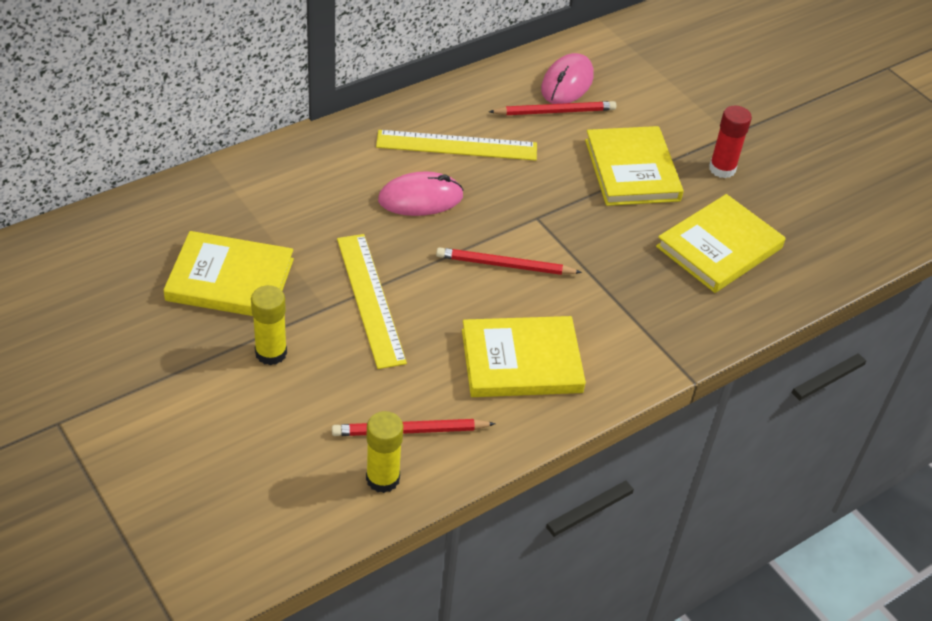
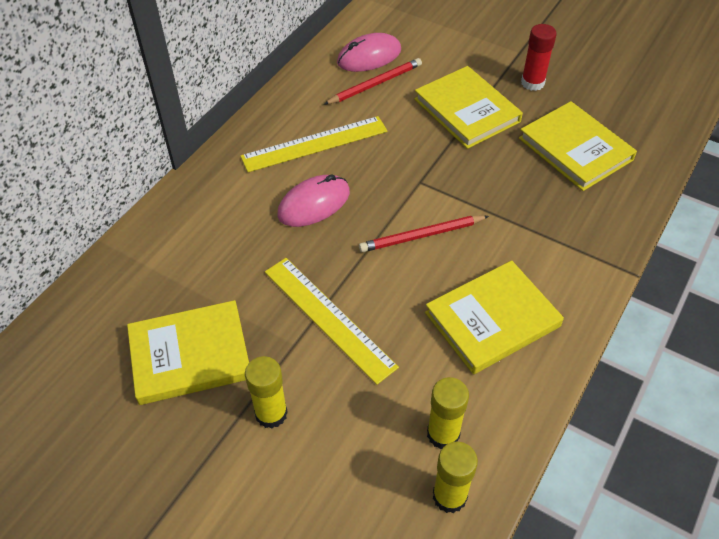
camera: 20 degrees left, 5 degrees up
(410, 431) = (443, 434): red pencil -> yellow glue stick
(567, 83) = (369, 56): pink mouse -> pink mouse turned 60 degrees clockwise
(719, 247) = (575, 149): yellow book -> yellow book turned 60 degrees counterclockwise

